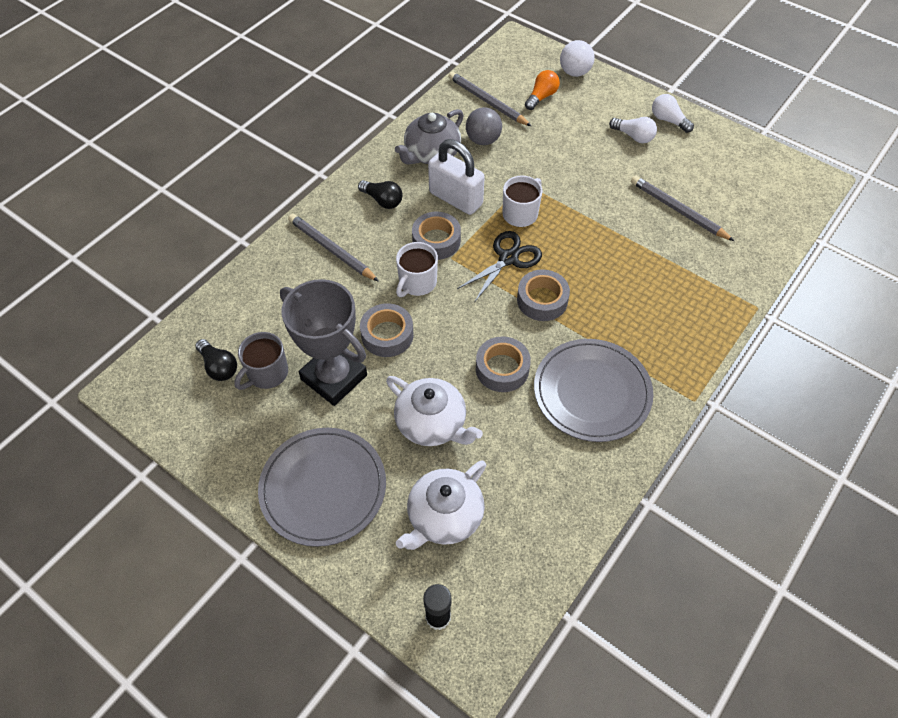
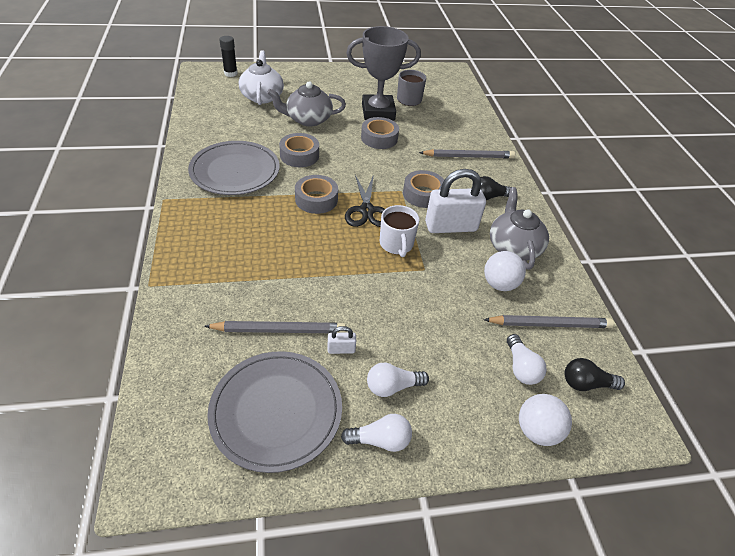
camera: 130 degrees right, 10 degrees down
(219, 367) = (432, 92): black light bulb -> black light bulb (586, 384)
(323, 488) = (326, 82): grey plate -> grey plate (276, 411)
(417, 283) = (400, 167): white mug -> none
(432, 423) = (308, 119): white teapot -> grey teapot
(483, 140) = (499, 284): grey ball -> white ball
(541, 97) = (521, 368): orange light bulb -> white light bulb
(645, 173) = (341, 349): none -> white padlock

